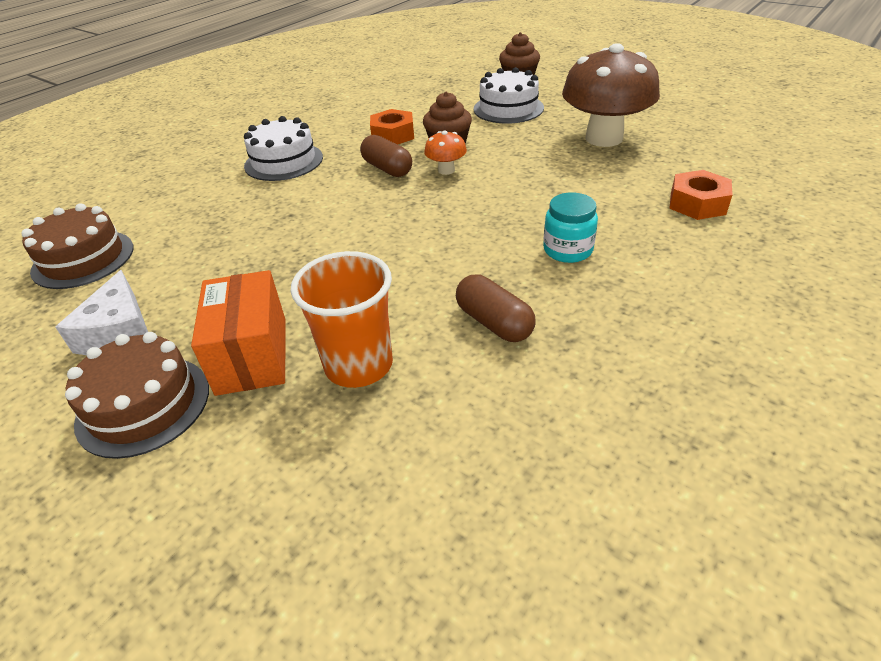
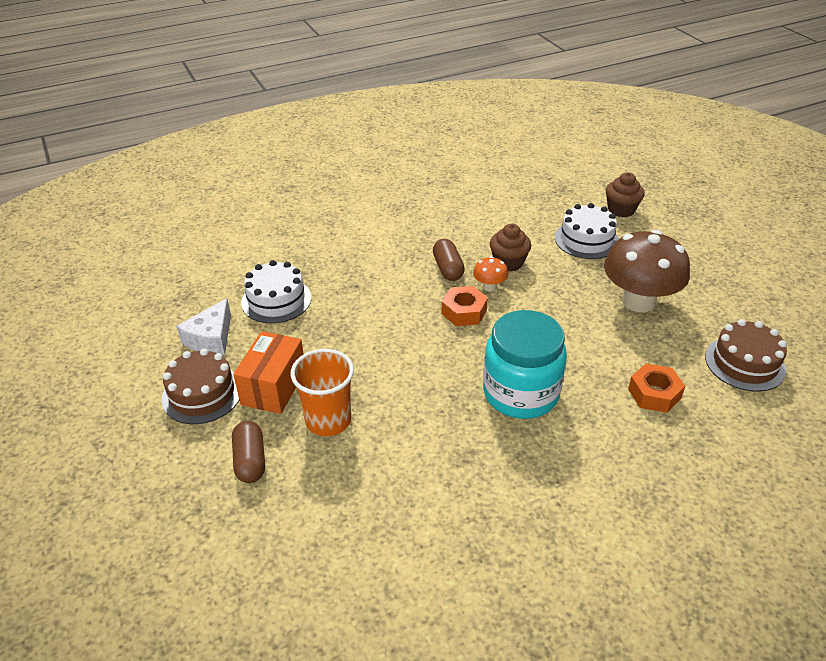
camera: 25 degrees right, 0 degrees up
(83, 259) = (214, 273): brown cake -> brown cake (745, 363)
(284, 161) = (380, 233): white cake -> white cake (276, 300)
(393, 135) = (474, 236): orange nut -> orange nut (464, 312)
(494, 322) = (428, 427): brown capsule -> brown capsule (250, 460)
(568, 250) = (521, 393): turquoise jar -> turquoise jar, size x1.98

